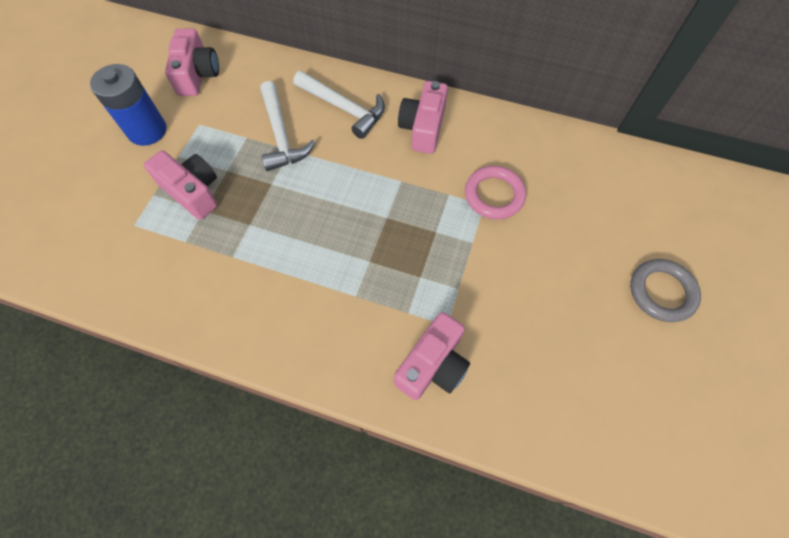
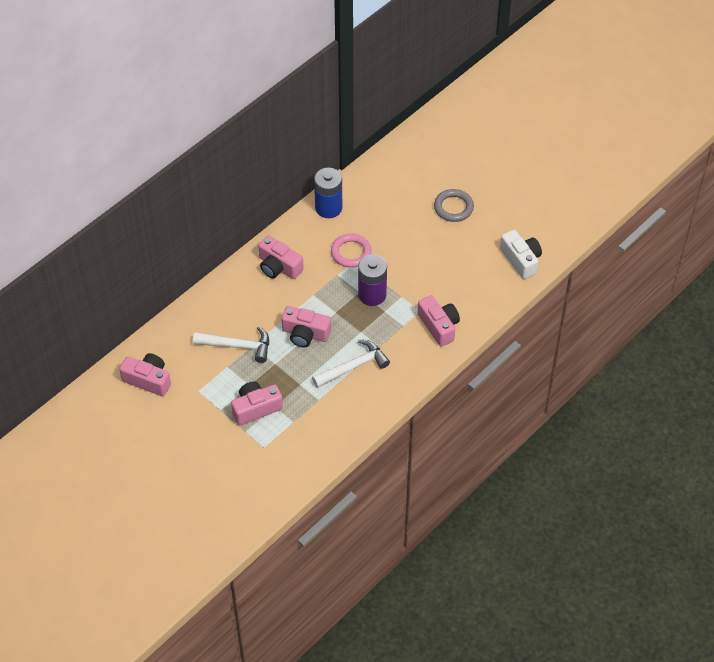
camera: 65 degrees left, 10 degrees down
(147, 130) = (185, 423): blue battery -> blue battery (328, 208)
(333, 197) = (305, 334): none -> pink camera
(344, 108) = (235, 303): white hammer -> white hammer (353, 366)
(439, 249) = (372, 294): none -> purple battery
(638, 443) = (521, 260): none -> white camera

